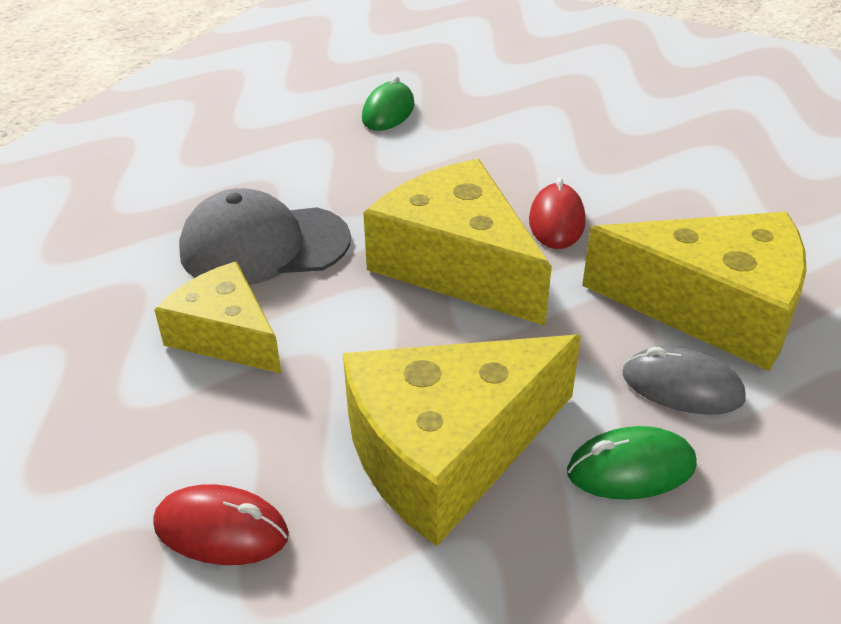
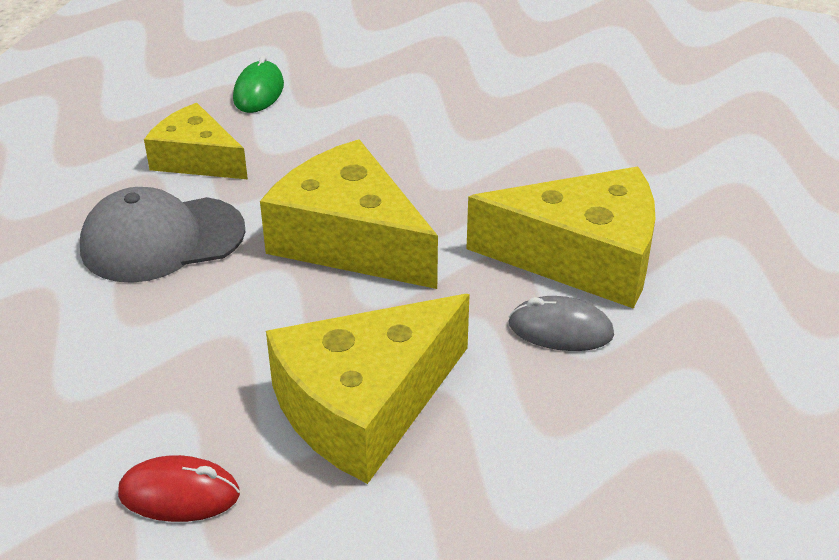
camera: 10 degrees left, 0 degrees up
(226, 335) = (144, 328): yellow cheese -> yellow cheese (196, 159)
(556, 221) = (436, 190): red mouse -> none
(631, 469) = (522, 403): green mouse -> none

